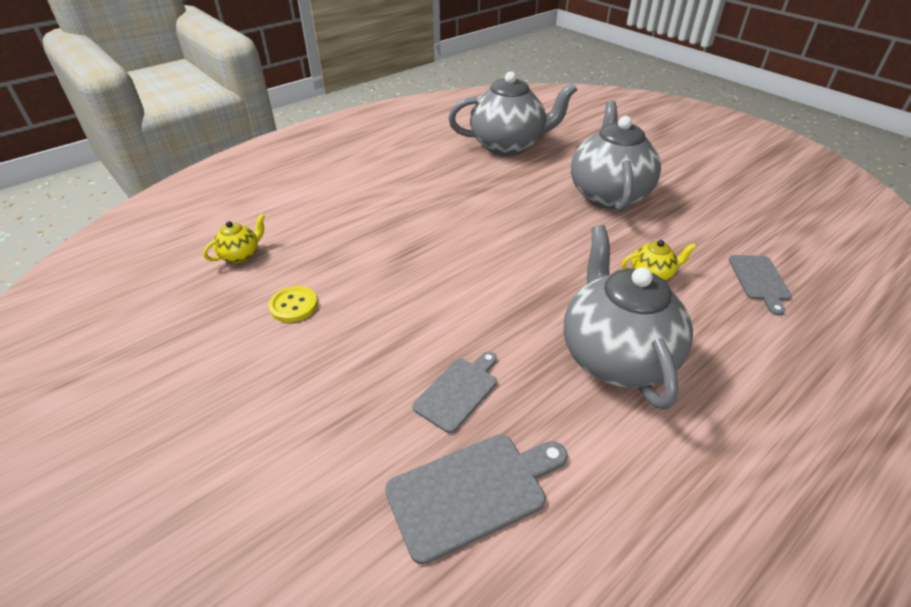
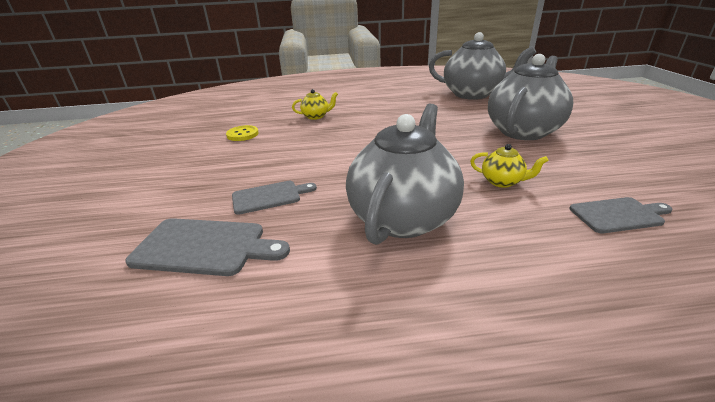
camera: 35 degrees right, 10 degrees down
(241, 255) = (249, 110): yellow teapot -> yellow teapot (316, 116)
(759, 280) = (619, 215): grey cutting board -> grey cutting board turned 135 degrees counterclockwise

